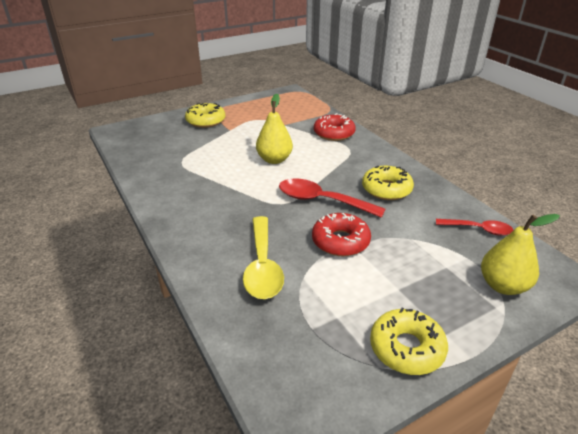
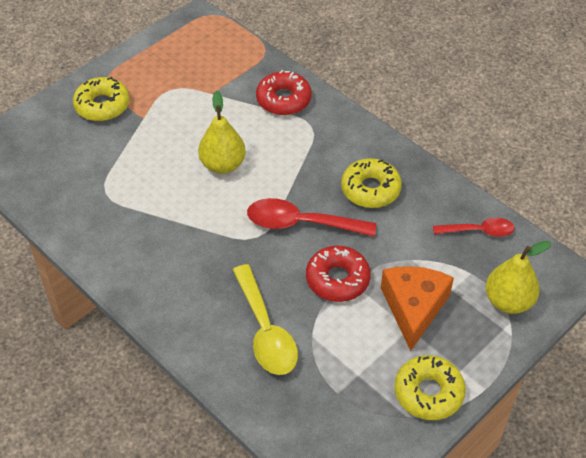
camera: 15 degrees left, 15 degrees up
(406, 274) = (414, 308): none -> orange cheese

